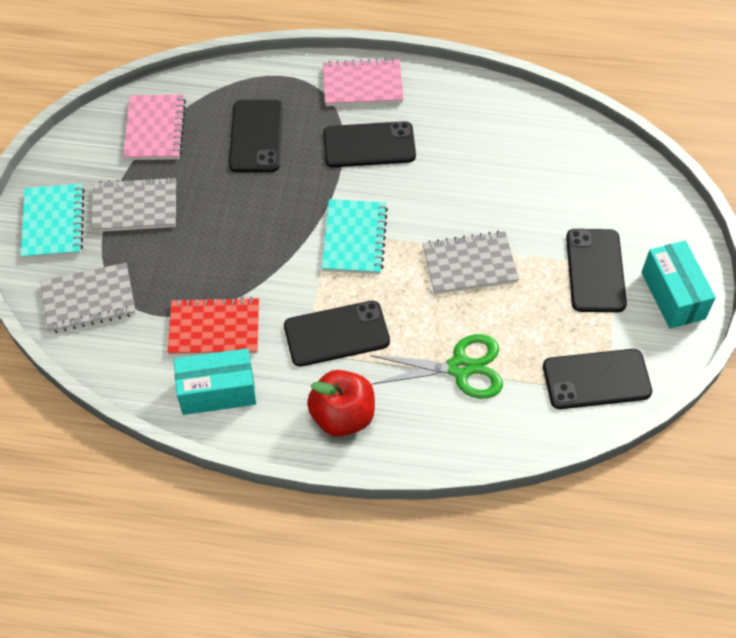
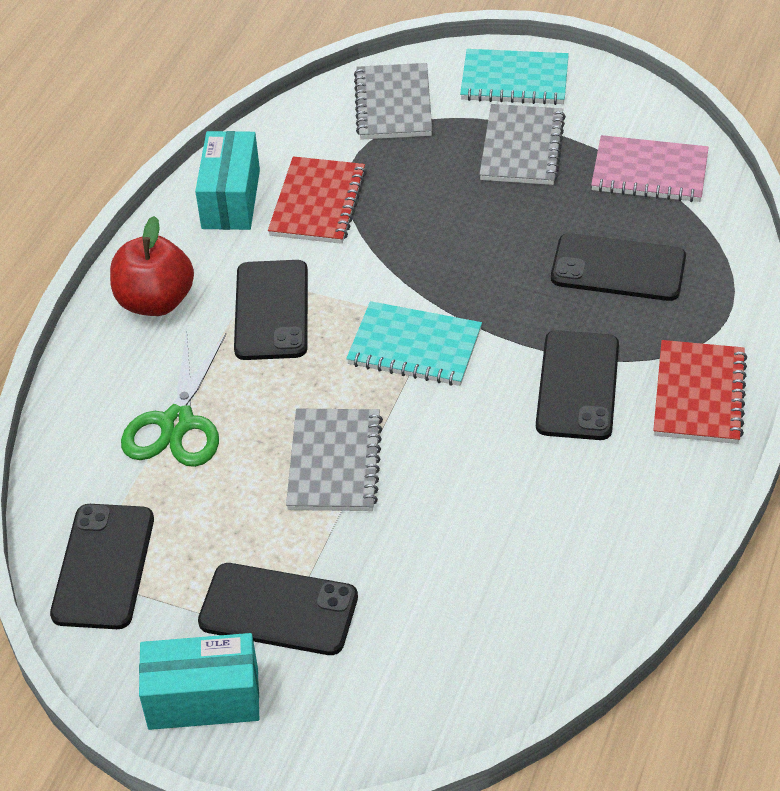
camera: 105 degrees right, 10 degrees down
(362, 85) = (699, 395): pink notebook -> red notebook

